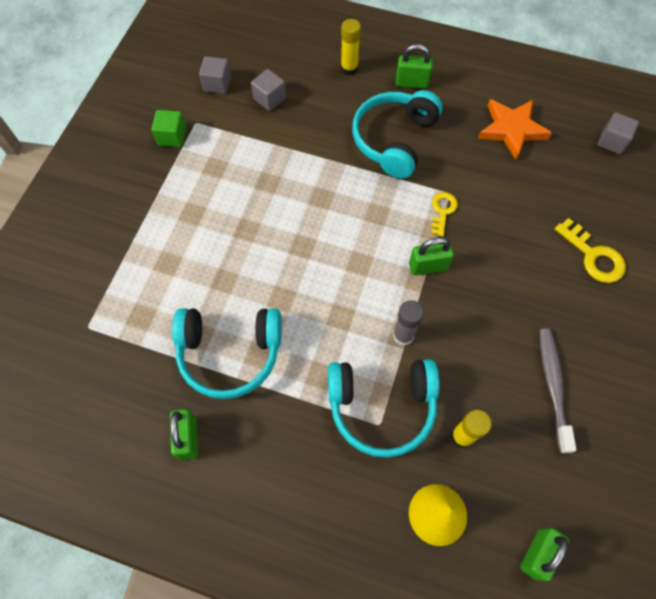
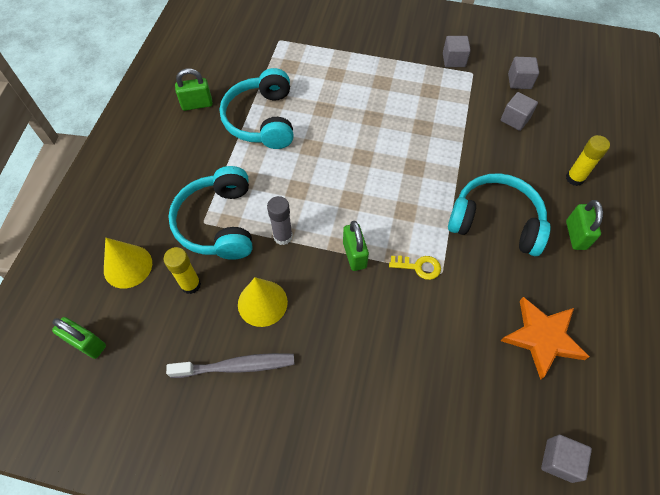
camera: 85 degrees right, 5 degrees down
(172, 137) = (453, 60): green cube -> grey cube
(483, 359) = (262, 303): none -> yellow cone
(593, 256) = (388, 420): yellow key -> none

